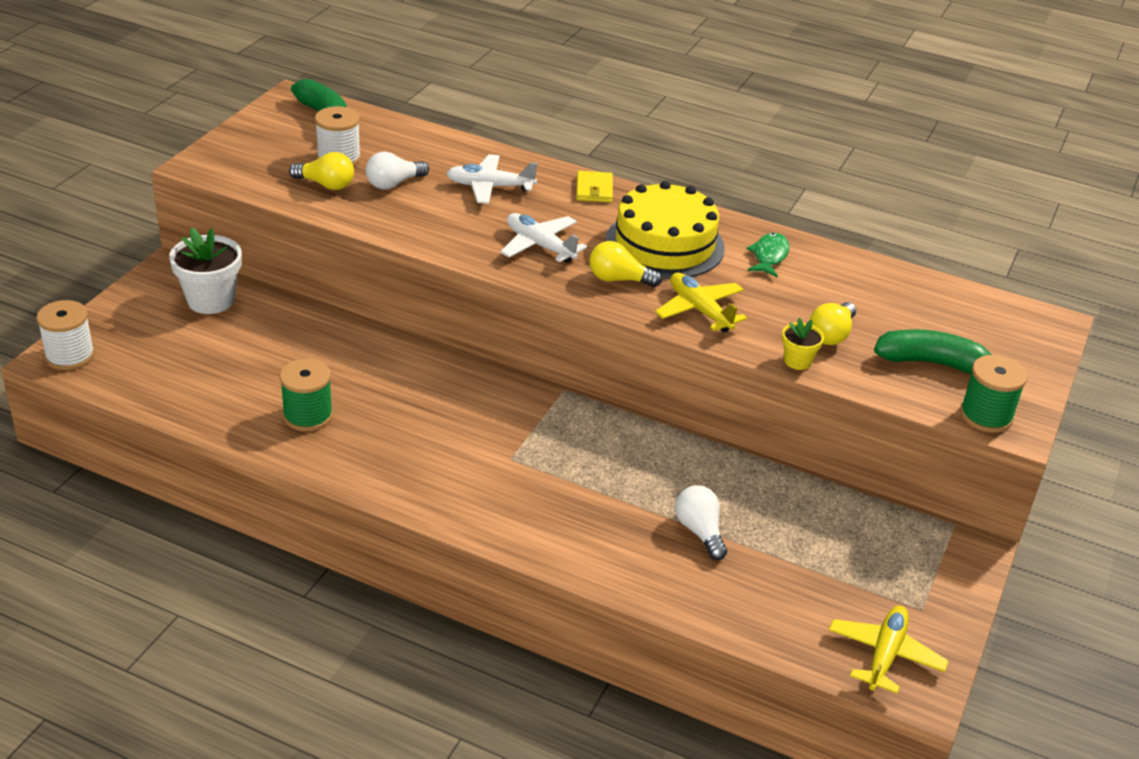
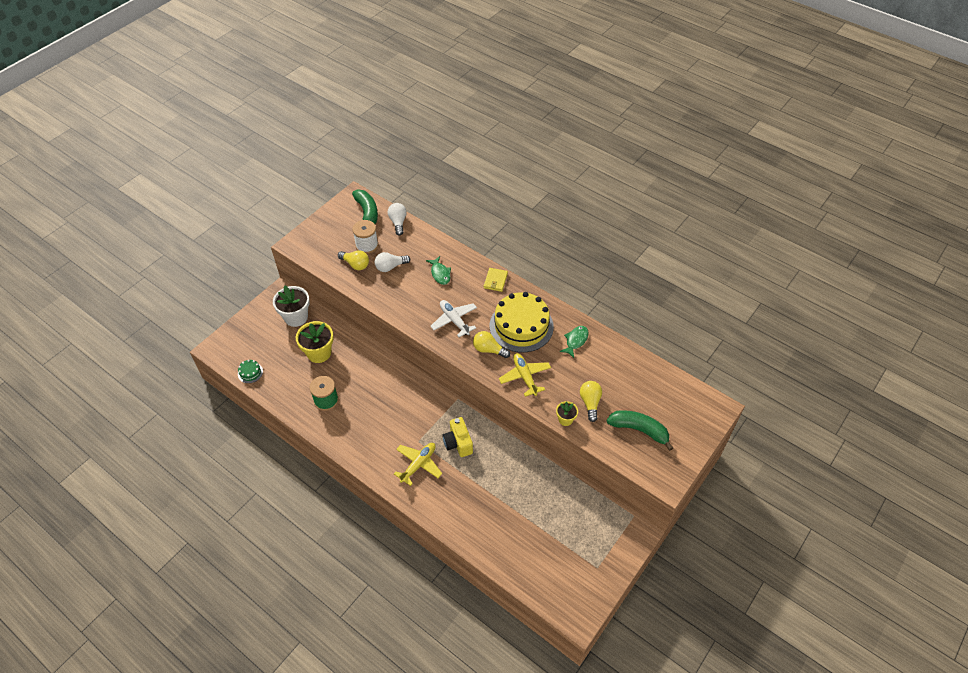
camera: 15 degrees right, 15 degrees up
(70, 356) = (222, 347): white spool -> none
(139, 388) = (250, 372): none -> green cake
(272, 347) = (319, 353): none -> yellow flower pot
(490, 187) = (440, 274): white plane -> green fish
(589, 454) = (458, 443): none -> yellow camera
(699, 531) = (499, 501): white light bulb -> white light bulb (398, 222)
(831, 335) = (590, 403): yellow light bulb -> yellow light bulb turned 135 degrees clockwise
(885, 655) = (568, 593): yellow plane -> yellow plane (418, 464)
(985, 416) = (654, 471): green spool -> none

